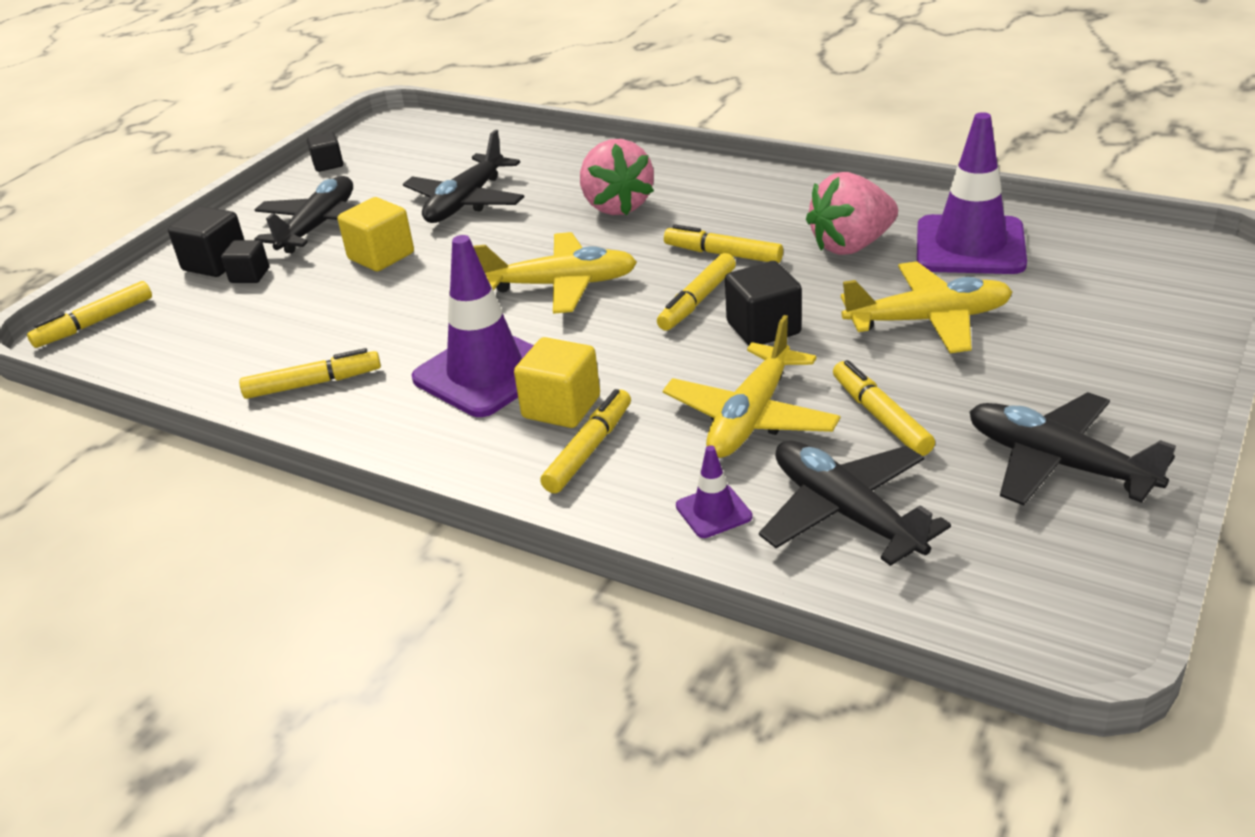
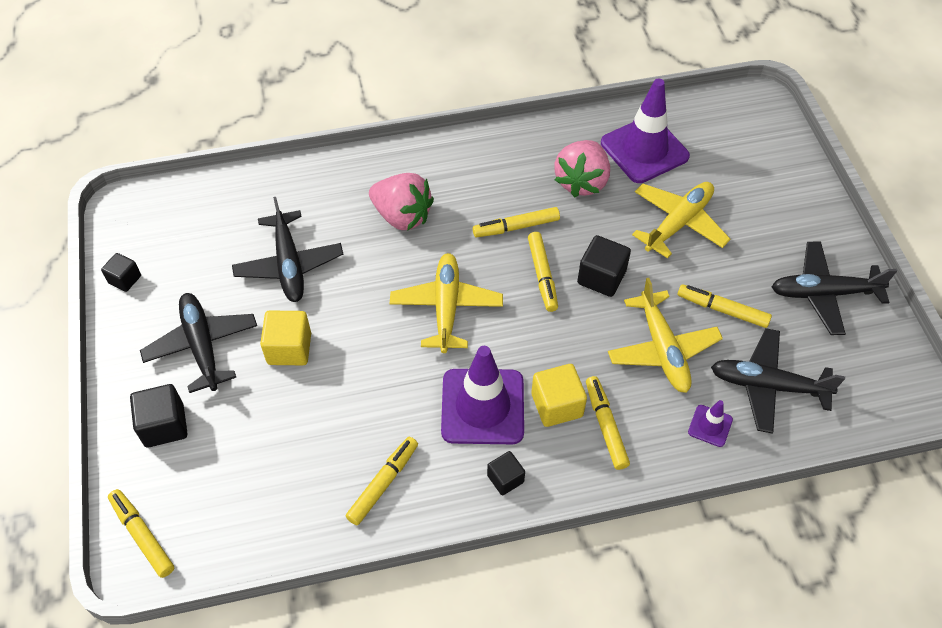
camera: 45 degrees left, 20 degrees up
(95, 323) = (142, 535): yellow marker -> yellow marker turned 135 degrees clockwise
(250, 275) = (209, 421): black cube -> black cube (505, 479)
(562, 285) = (446, 307): yellow plane -> yellow plane turned 45 degrees counterclockwise

